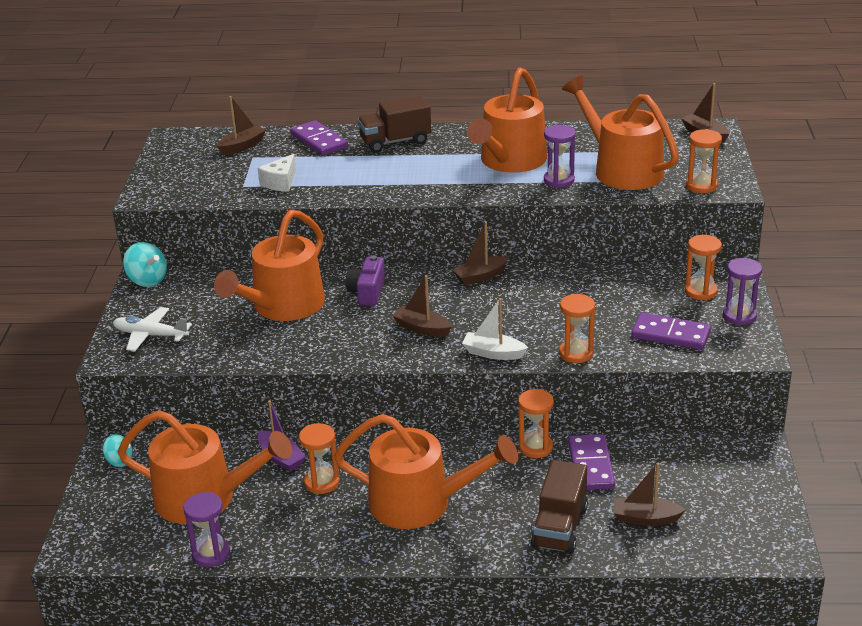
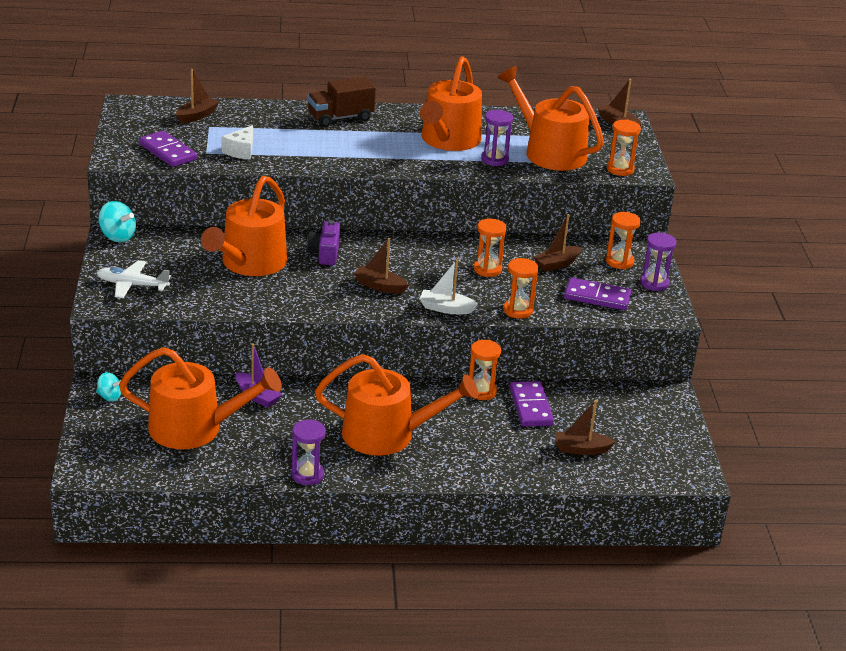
camera: 10 degrees left, 0 degrees up
(211, 554) = (210, 473): purple hourglass -> purple hourglass (307, 475)
(319, 141) = (269, 114): purple domino -> purple domino (168, 152)
(322, 482) = (297, 417): orange hourglass -> orange hourglass (487, 269)
(480, 276) = (425, 243): brown boat -> brown boat (556, 264)
(559, 527) = (509, 455): brown truck -> none

